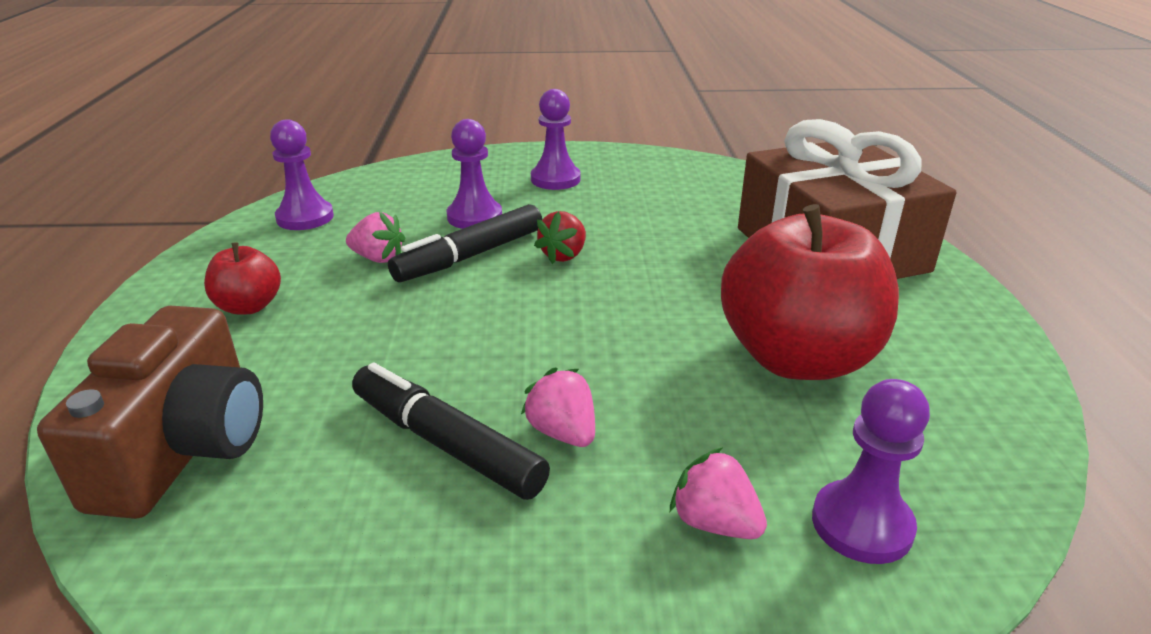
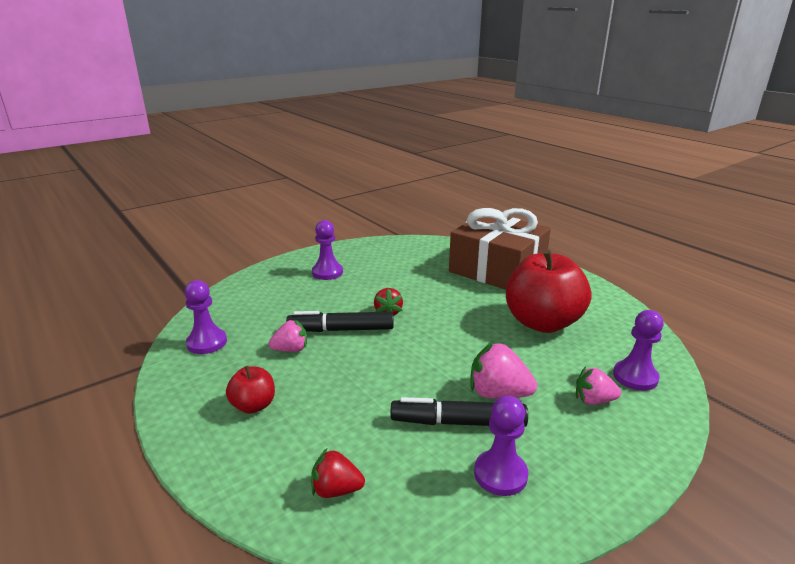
camera: 35 degrees left, 5 degrees down
(185, 448) = (336, 490): brown camera -> red strawberry
(470, 256) = (341, 330): black marker -> black marker turned 75 degrees clockwise
(474, 217) = (312, 307): purple pawn -> purple pawn (500, 474)
(562, 432) = (498, 394): pink strawberry -> pink strawberry, size x1.53

